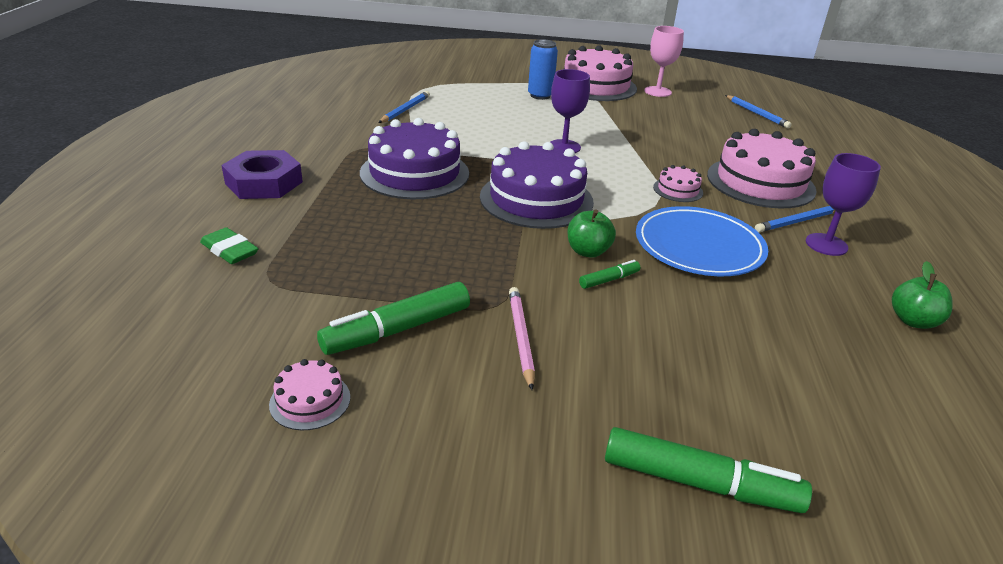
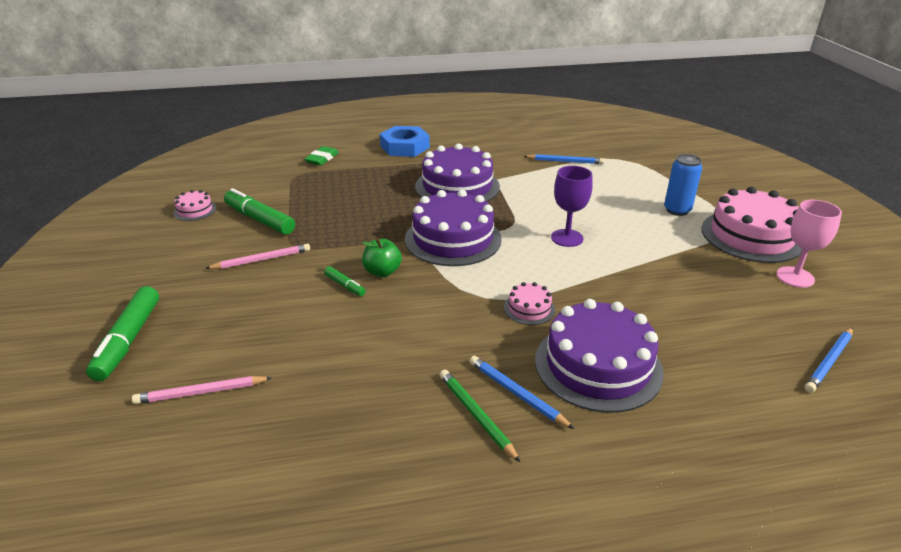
camera: 75 degrees right, 0 degrees up
(264, 183) = (405, 147): purple nut -> blue nut
(699, 246) = (422, 327): blue plate -> none
(760, 182) = (598, 365): pink cake -> purple cake
(811, 409) = (201, 392): none -> pink pencil
(826, 244) = (476, 415): purple goblet -> green pencil
(913, 321) = (345, 475): green apple -> none

